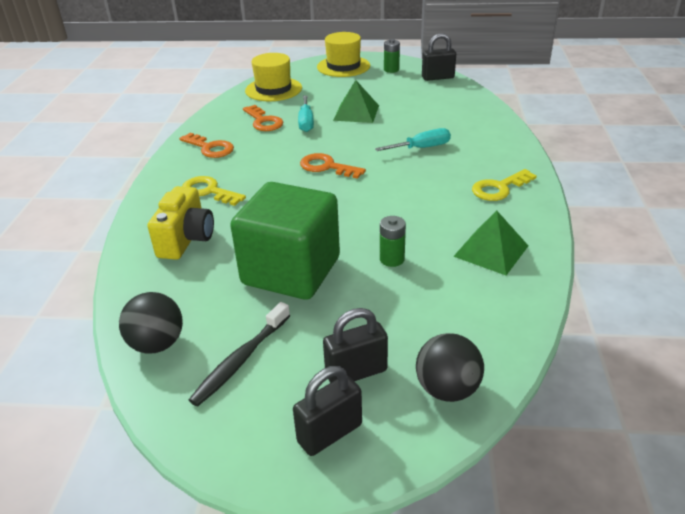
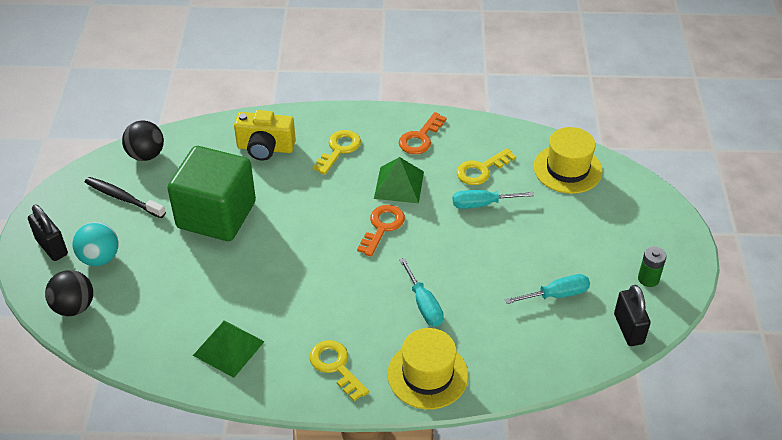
camera: 85 degrees right, 10 degrees up
(263, 121) = (481, 170): orange key -> yellow key
(343, 66) = (651, 229): yellow hat -> yellow hat (427, 375)
(356, 112) = (510, 246): green pyramid -> green pyramid (399, 185)
(356, 372) = (100, 258): black padlock -> turquoise ball
(392, 259) = (224, 278): green battery -> none
(408, 98) = (556, 295): none -> turquoise screwdriver

